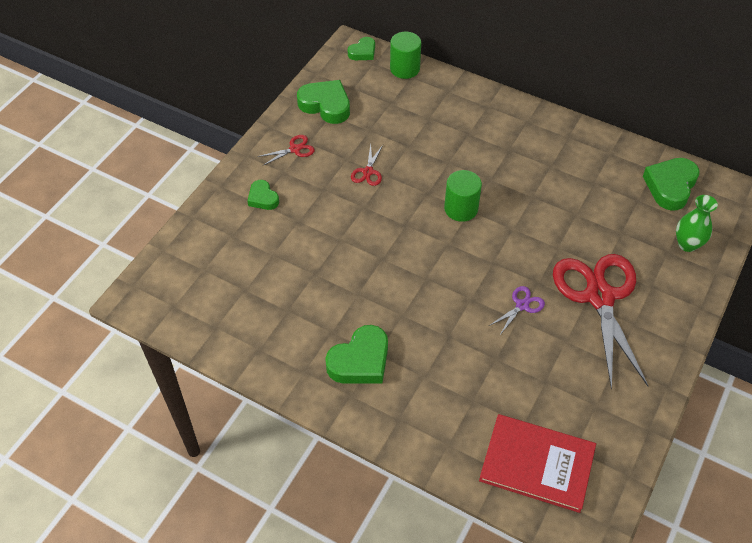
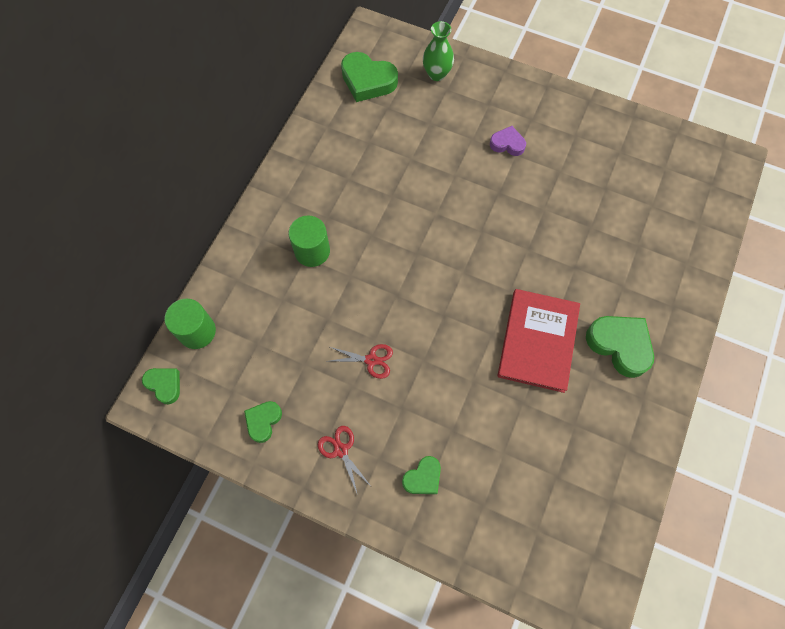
camera: 95 degrees left, 15 degrees up
(326, 105) = (263, 421): green heart -> green heart, size x0.58
(461, 208) = (415, 261): green cylinder -> green cylinder (312, 251)
(522, 305) = (528, 206): purple scissors -> none
(537, 464) = (686, 195): red book -> red book (538, 341)
(599, 297) = (507, 144): red scissors -> purple heart

